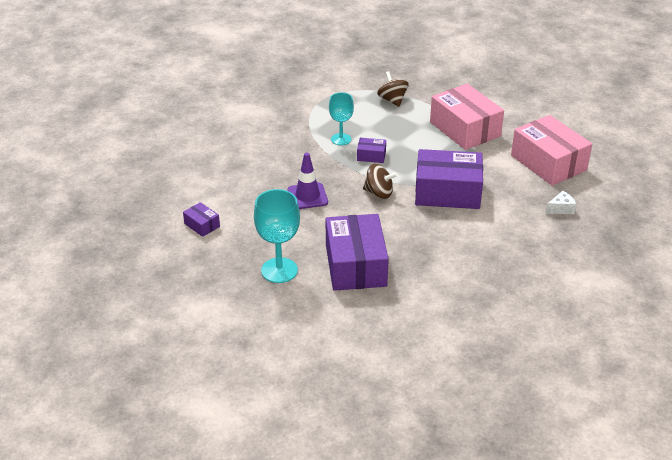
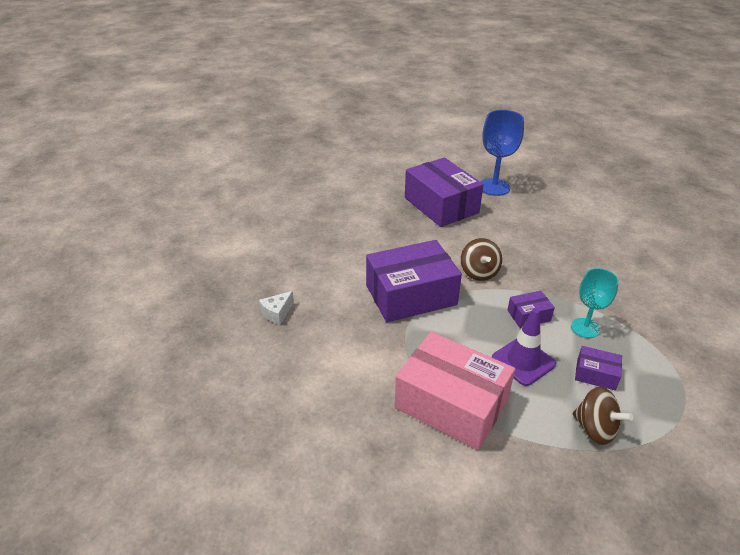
camera: 155 degrees right, 0 degrees up
(202, 225) = (592, 200): purple box -> purple box (595, 374)
(279, 270) = (494, 187): turquoise goblet -> blue goblet
(307, 196) = (540, 248): purple traffic cone -> purple traffic cone (523, 361)
(379, 193) = (479, 272): brown spinning top -> brown spinning top turned 90 degrees counterclockwise
(548, 163) = (310, 379): pink box -> none

